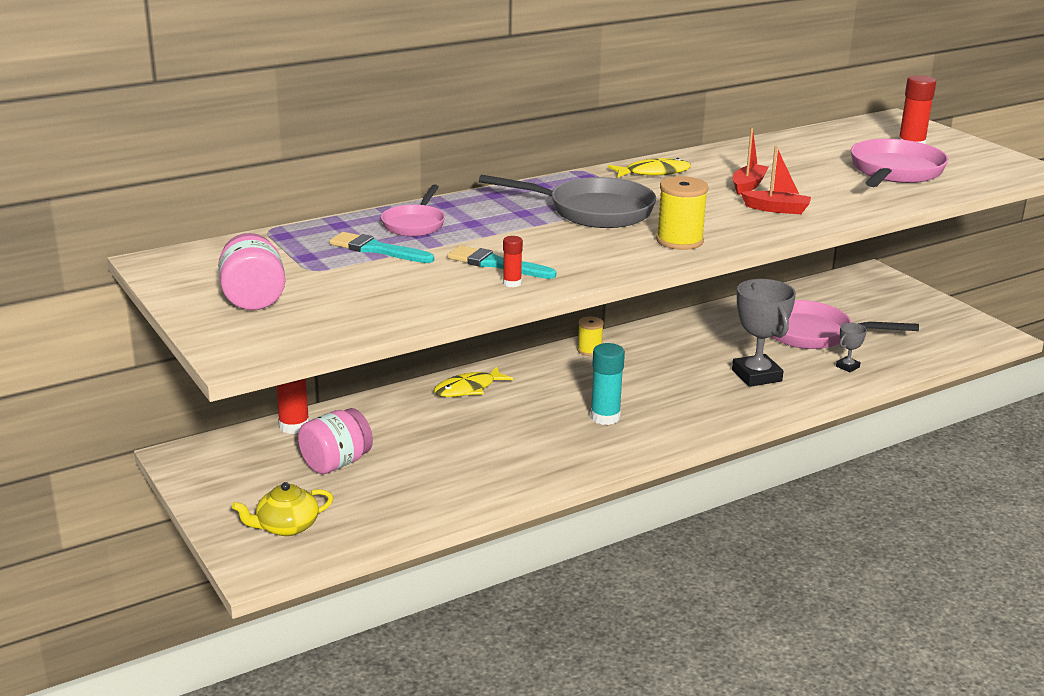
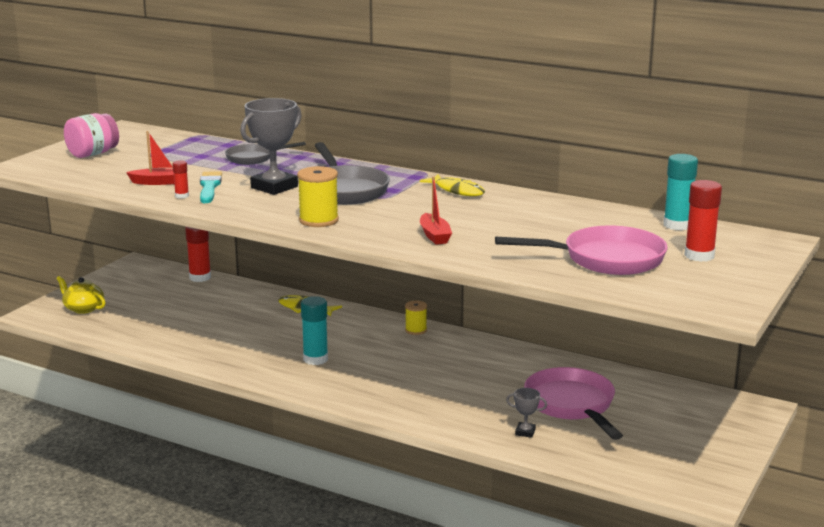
camera: 60 degrees right, 5 degrees down
(336, 463) = (166, 300): pink jar -> none
(377, 249) = (198, 159): turquoise brush -> none
(415, 224) = (253, 158): pink pan -> grey pan
(748, 185) = (477, 220): red boat -> red boat (158, 182)
(756, 375) = (455, 398): grey trophy -> grey trophy (274, 187)
(833, 133) = (677, 225): none -> turquoise glue stick

